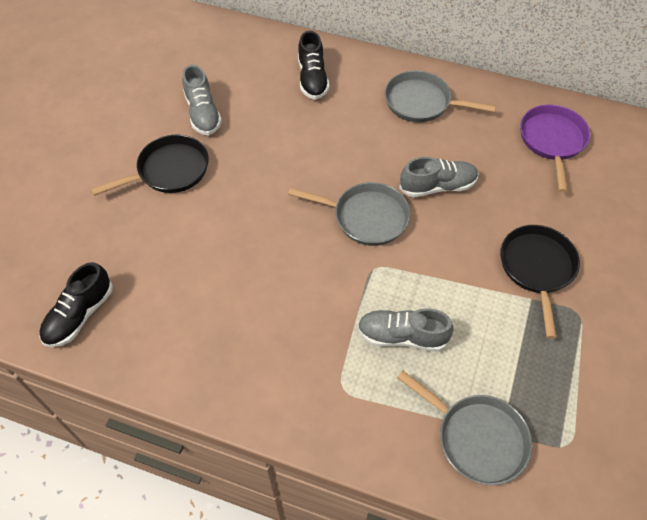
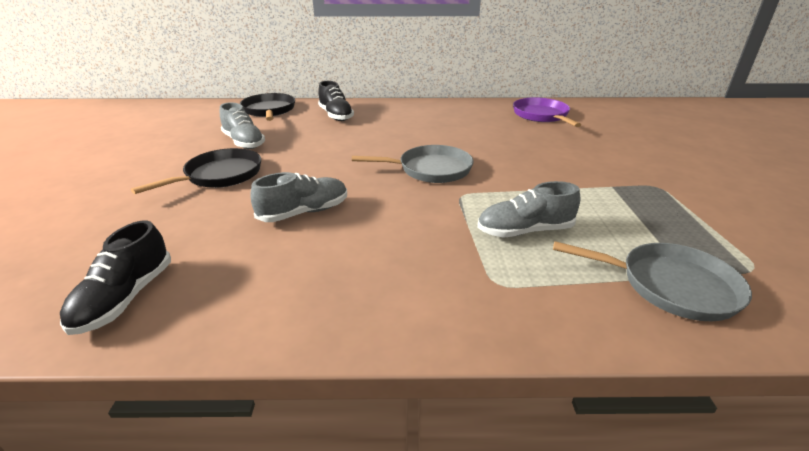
camera: 20 degrees left, 25 degrees down
(421, 102) = (431, 114): grey pan -> none
(437, 186) = (477, 146): grey shoe -> grey shoe (304, 212)
(537, 268) = (597, 170): black pan -> black pan (269, 110)

